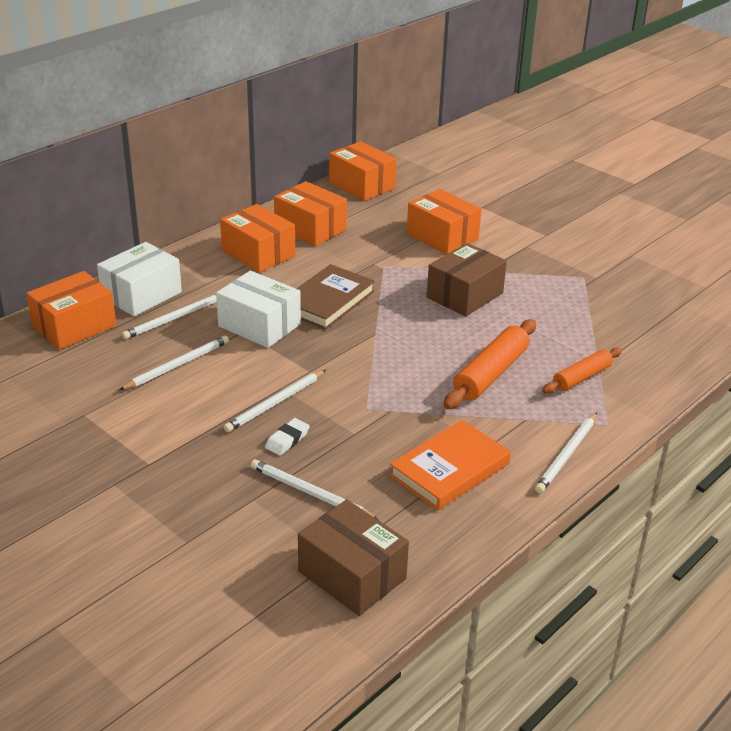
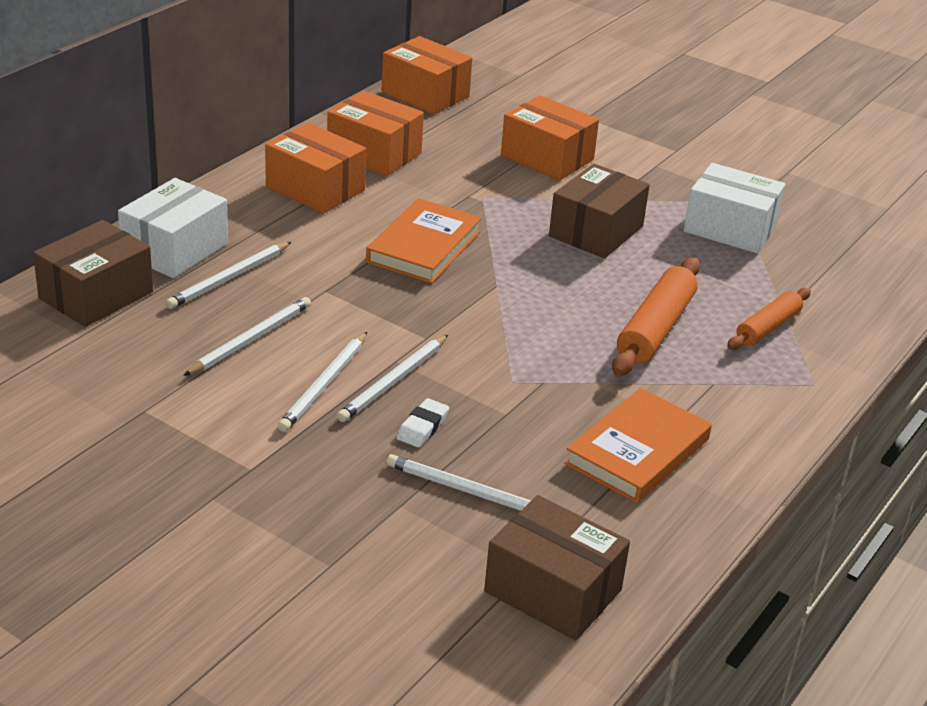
camera: 10 degrees left, 0 degrees up
(74, 326) = (96, 295): orange box -> brown box
(259, 325) = (343, 282): white box -> white box (730, 228)
(328, 301) = (424, 247): brown book -> orange book
(567, 455) = (775, 424): white pencil -> white pencil (324, 384)

